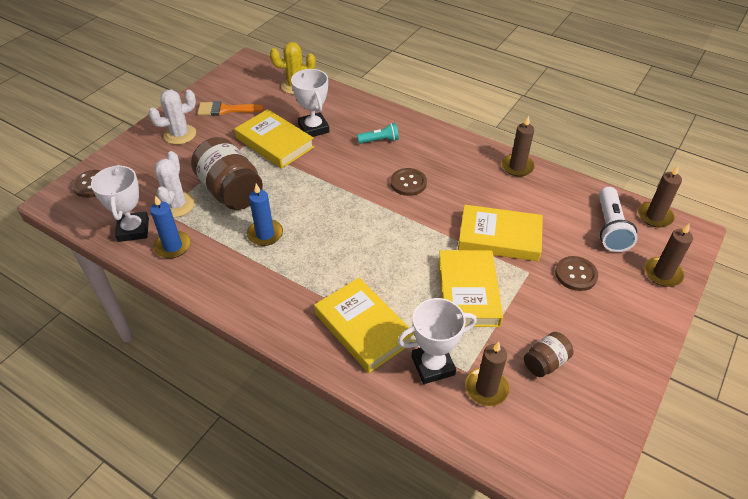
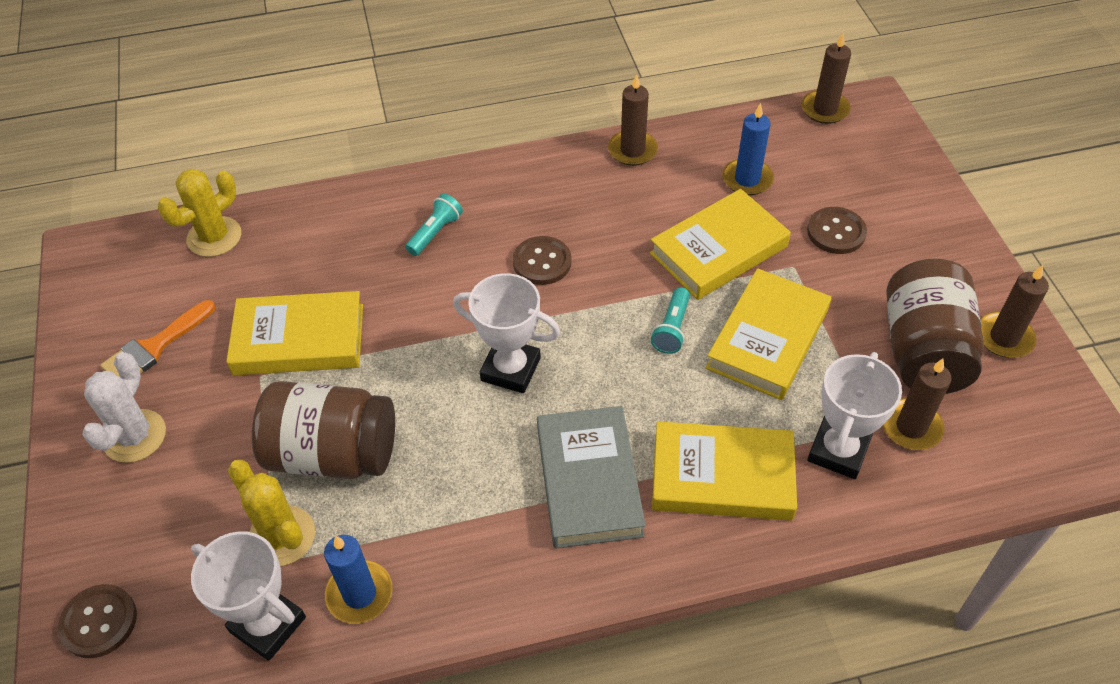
camera: 45 degrees left, 5 degrees up
(177, 205) = (282, 536): white cactus -> yellow cactus
(265, 234) = (460, 470): blue candle -> blue candle (747, 179)
(306, 280) = (588, 481): none -> grey book
(313, 128) = (326, 279): white trophy -> white trophy (510, 369)
(428, 252) = (672, 329): none -> turquoise flashlight
(468, 292) = (768, 339): yellow book -> yellow book turned 75 degrees clockwise
(545, 362) = (923, 350): brown jar -> brown jar, size x1.97
(610, 228) = (804, 154): white flashlight -> none
(662, 274) = (902, 168): brown candle -> brown candle (1004, 337)

